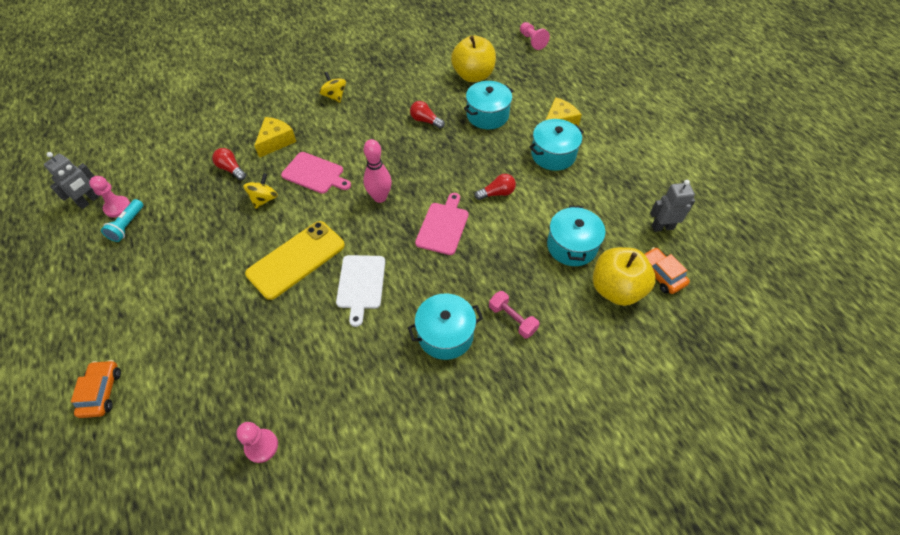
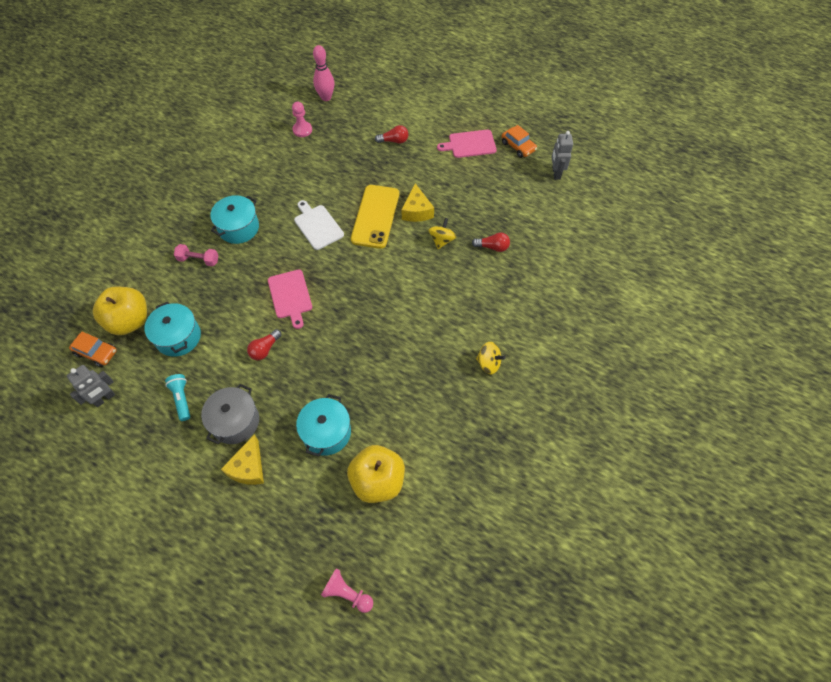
camera: 145 degrees right, 5 degrees up
(101, 392) = (409, 106): orange car -> orange car (518, 146)
(117, 207) = (532, 180): pink pawn -> none
(127, 226) = (509, 174): turquoise flashlight -> turquoise flashlight (182, 399)
(264, 199) = (442, 240): yellow spinning top -> yellow spinning top turned 150 degrees counterclockwise
(276, 141) = (487, 288): yellow cheese -> yellow cheese (417, 211)
(315, 174) = (426, 280): pink cutting board -> pink cutting board (470, 144)
(380, 197) = (357, 291): pink bowling pin -> pink bowling pin (326, 97)
(425, 121) = (381, 388): red light bulb -> red light bulb (394, 141)
(553, 154) = (235, 421): turquoise pot -> grey pot

